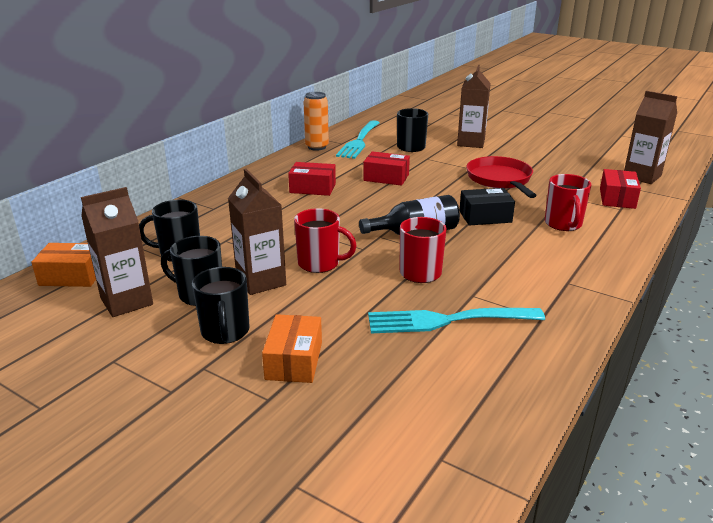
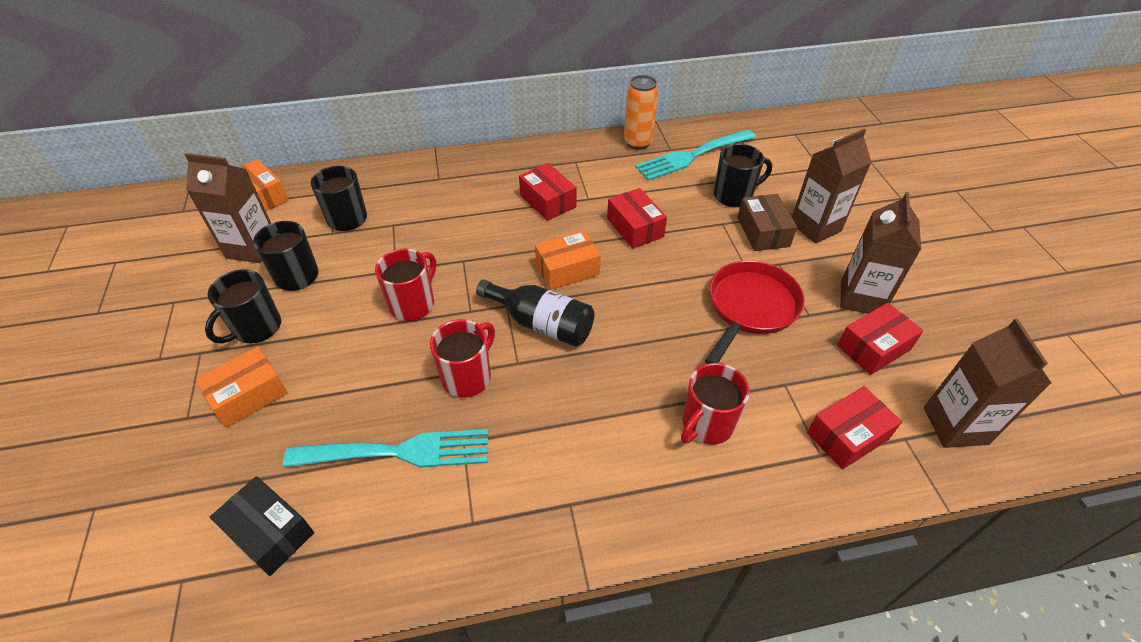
camera: 45 degrees right, 20 degrees up
(261, 281) = (349, 291): brown carton -> brown carton (861, 298)
(320, 264) = (413, 304): red mug -> red mug turned 120 degrees counterclockwise
(383, 208) = (567, 269): none -> orange box
(447, 320) = (398, 452): turquoise fork -> turquoise fork turned 135 degrees clockwise
(452, 153) = (763, 232): none -> brown box
(485, 217) = (642, 351): black box -> black box (269, 532)
(571, 169) = (873, 347): none -> red box

